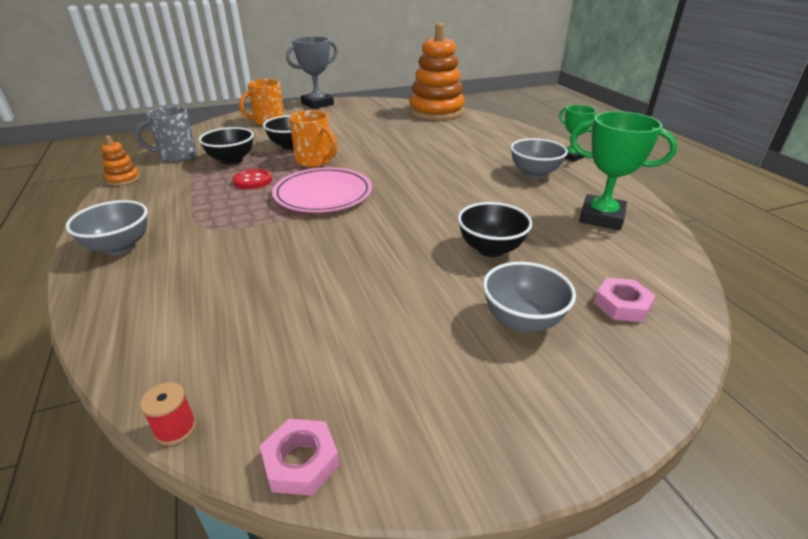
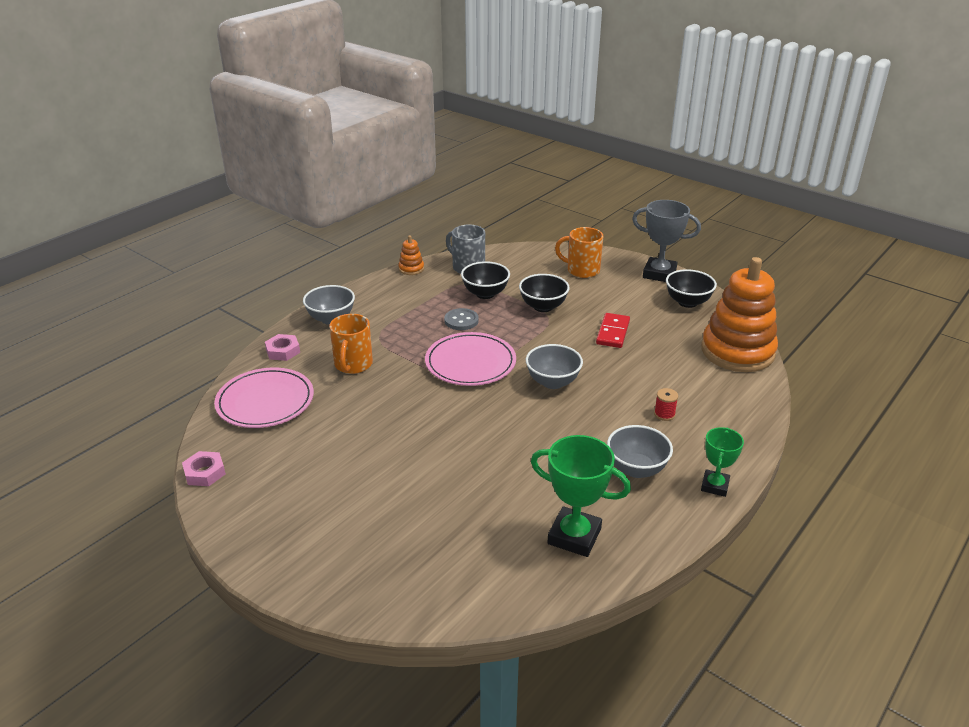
camera: 60 degrees right, 0 degrees up
(176, 428) = (205, 423): red spool -> red spool (664, 414)
(207, 345) = (265, 401): none -> pink plate
(253, 180) = (461, 320): red button -> grey button
(315, 161) = (526, 332): orange mug -> orange mug (353, 365)
(363, 135) = (613, 332): none -> red domino
(491, 249) = (456, 480): black bowl -> black bowl (687, 302)
(522, 320) = (370, 521): grey bowl -> grey bowl (553, 382)
(601, 217) = (574, 536): green trophy -> green trophy turned 60 degrees counterclockwise
(622, 305) = (426, 572): pink nut -> pink nut (283, 351)

